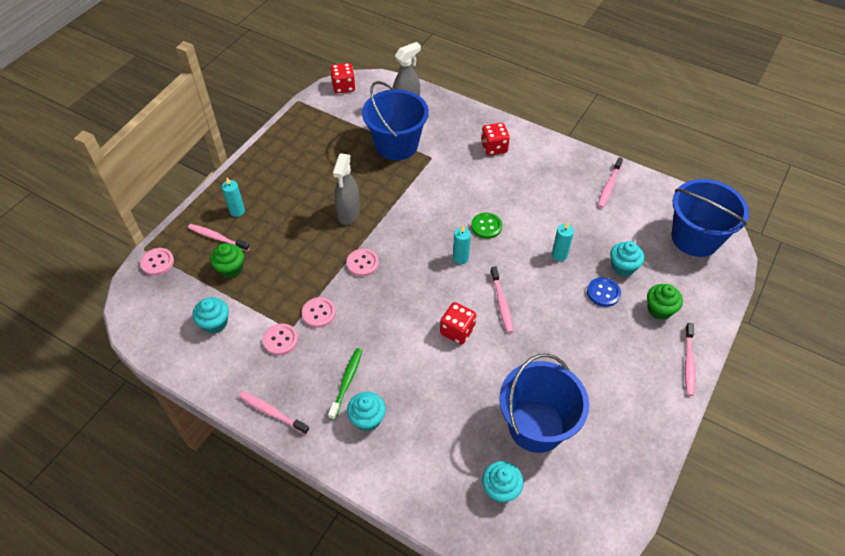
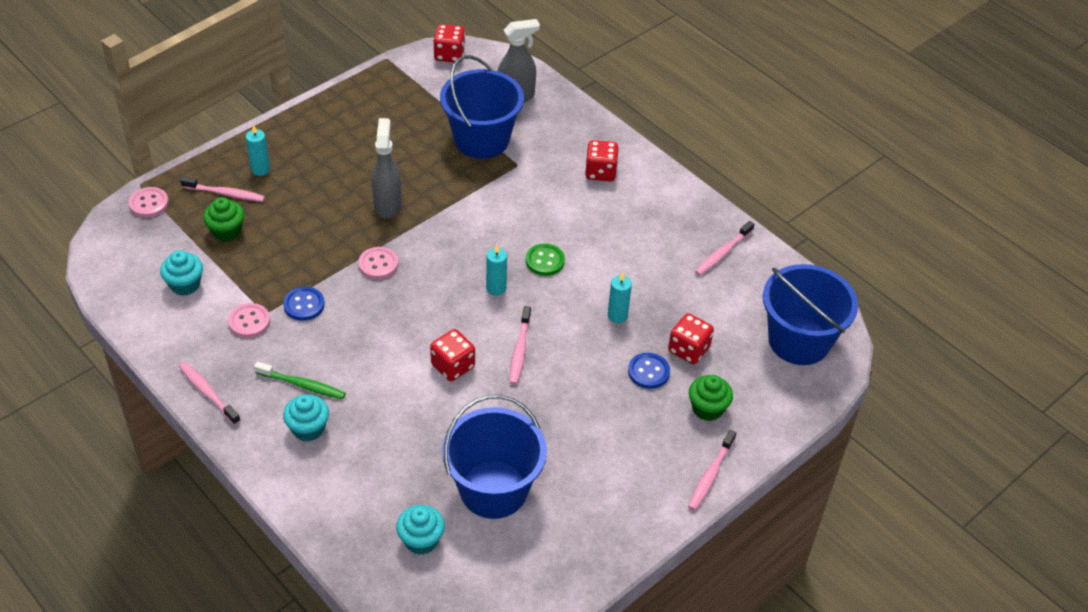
camera: 15 degrees right, 5 degrees down
(217, 238) = (225, 193): pink toothbrush -> pink toothbrush turned 150 degrees clockwise
(319, 313) = (304, 305): pink button -> blue button
(346, 382) = (302, 385): green toothbrush -> green toothbrush turned 75 degrees clockwise
(348, 213) = (387, 204): grey spray bottle -> grey spray bottle turned 150 degrees clockwise
(623, 267) = (688, 350): turquoise cupcake -> red dice

